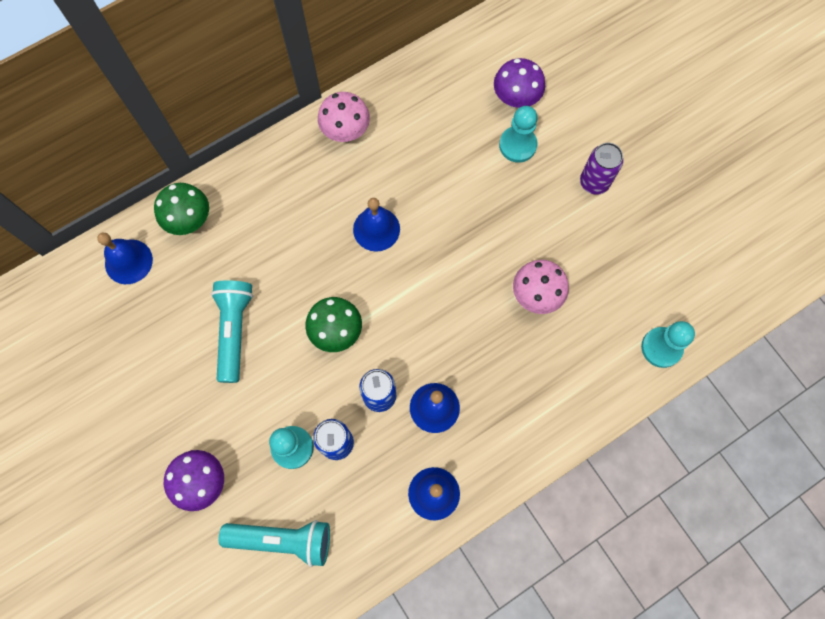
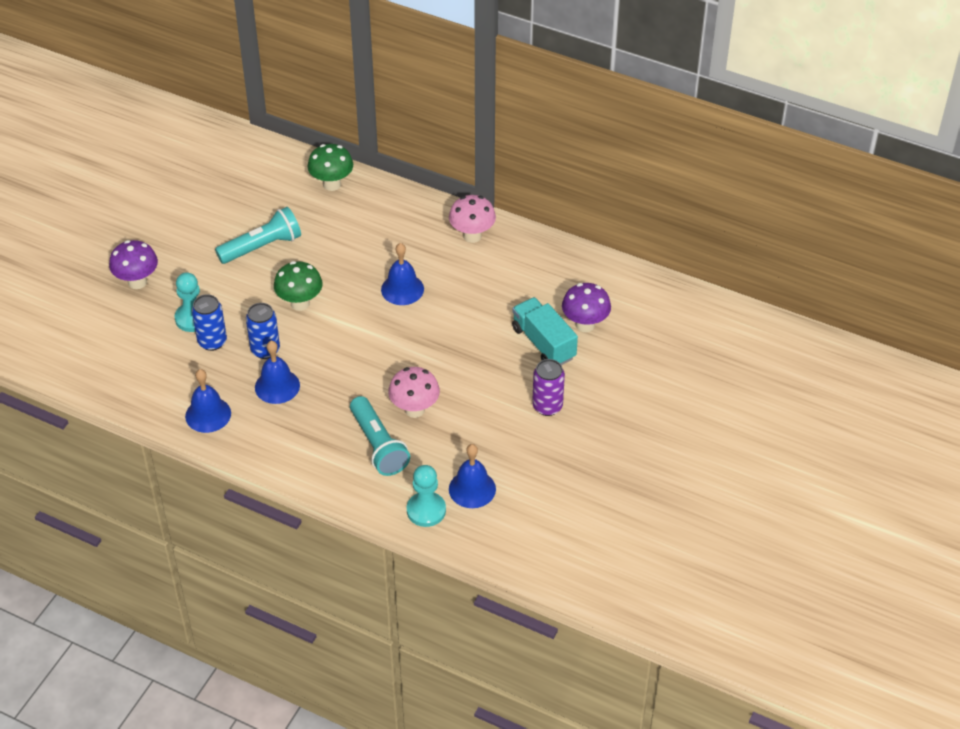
camera: 60 degrees right, 25 degrees down
(128, 261) = (277, 167): blue bell -> blue bell (472, 489)
(282, 539) = (120, 343): turquoise flashlight -> turquoise flashlight (378, 445)
(517, 145) = (543, 343): turquoise pawn -> turquoise truck

